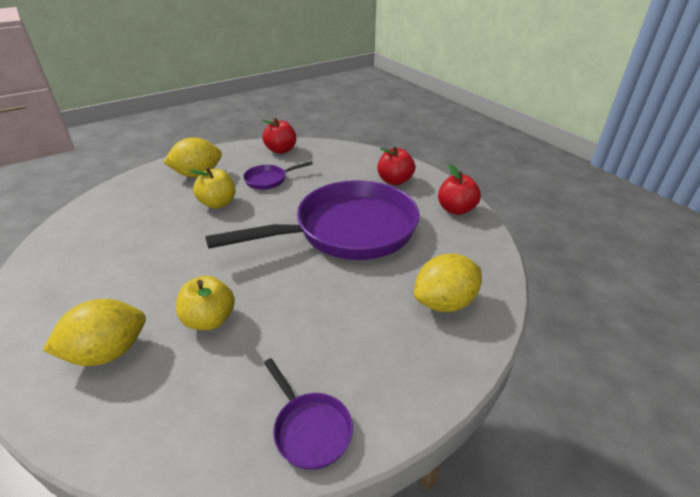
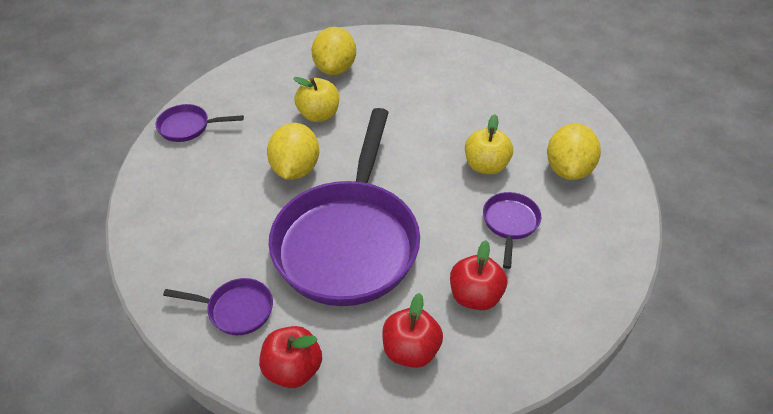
camera: 125 degrees right, 10 degrees up
(281, 150) = (593, 270): red apple -> red apple (475, 296)
(444, 302) = (191, 249): yellow lemon -> yellow lemon (295, 169)
(455, 249) = (236, 310): none -> purple pan

